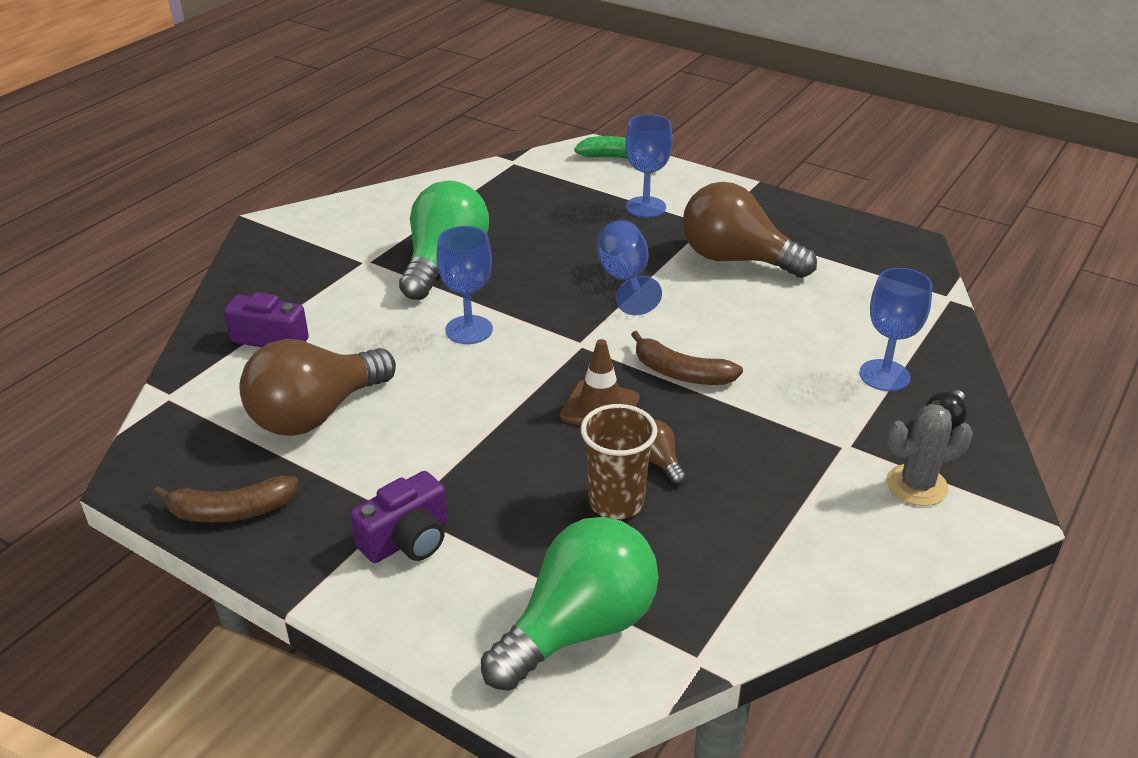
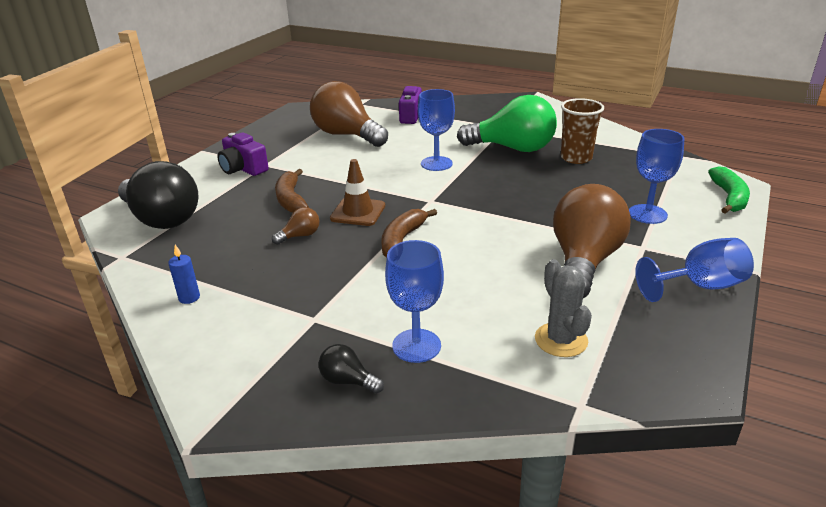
camera: 85 degrees right, 5 degrees down
(231, 511) = (272, 129): brown banana -> brown banana (291, 200)
(579, 628) = (162, 219): green light bulb -> black light bulb
(616, 502) = (262, 223): brown cup -> brown cup (576, 158)
(625, 280) = (523, 211): blue goblet -> blue goblet (699, 286)
(809, 560) = (189, 298): none -> blue candle
(916, 485) = (260, 356): grey cactus -> grey cactus (561, 340)

